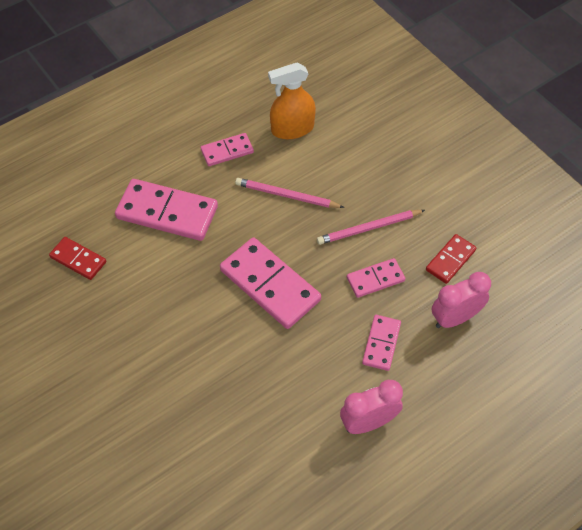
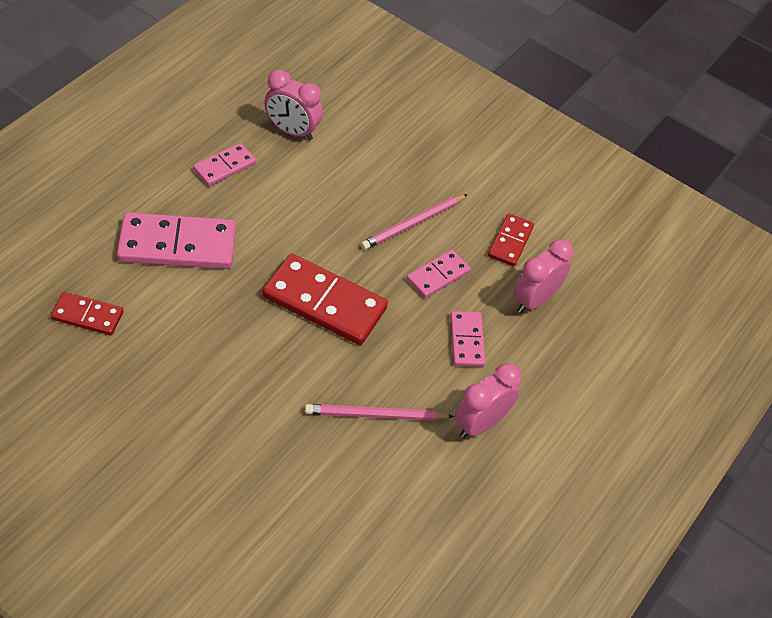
camera: 25 degrees left, 5 degrees down
(270, 285) = (324, 303): pink domino -> red domino
(287, 196) = (310, 204): pink pencil -> pink pencil (375, 415)
(292, 129) = (292, 131): orange spray bottle -> pink clock

